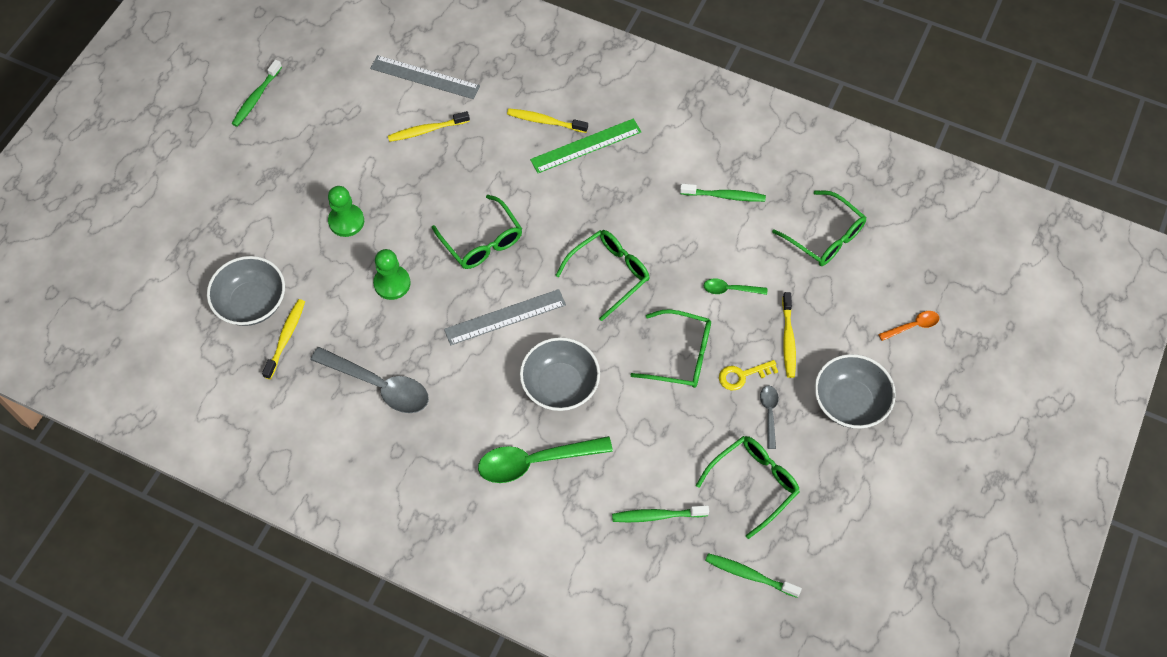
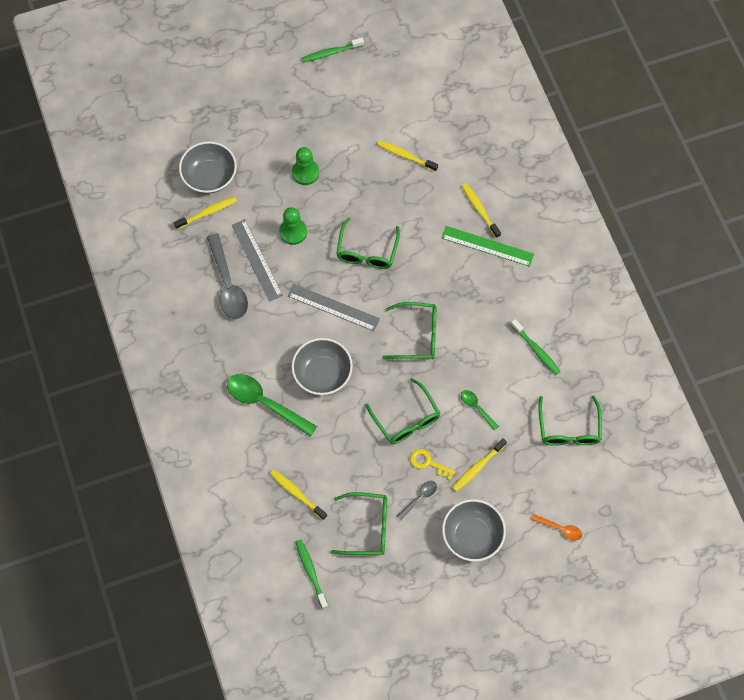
camera: 45 degrees right, 5 degrees up
(425, 77) = (438, 121): grey ruler -> grey ruler (257, 260)
(657, 516) = (297, 494): green toothbrush -> yellow toothbrush

